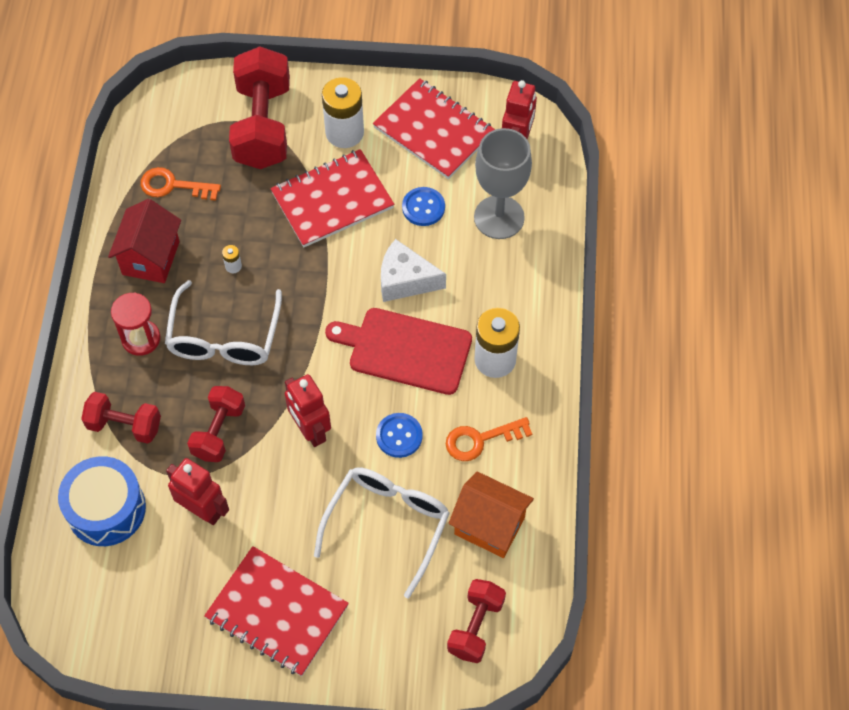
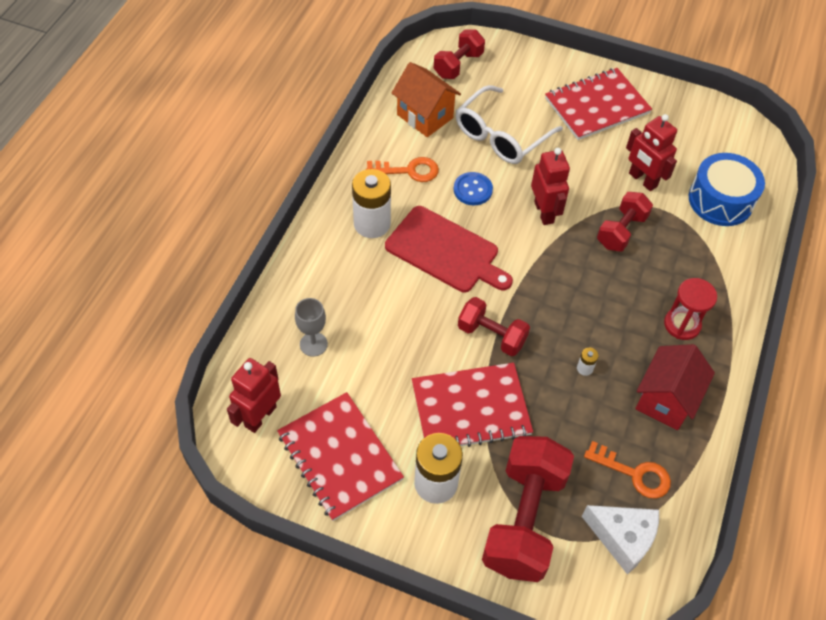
camera: 165 degrees left, 5 degrees down
(124, 425) = (702, 256): red dumbbell -> red dumbbell (491, 335)
(224, 337) = (604, 305): white glasses -> none
(277, 612) = (596, 106): red notebook -> red notebook turned 75 degrees counterclockwise
(405, 280) = (425, 310): white cheese -> white cheese (623, 538)
(423, 207) = (382, 375): blue button -> none
(499, 217) = (313, 344): grey goblet -> grey goblet, size x0.55

